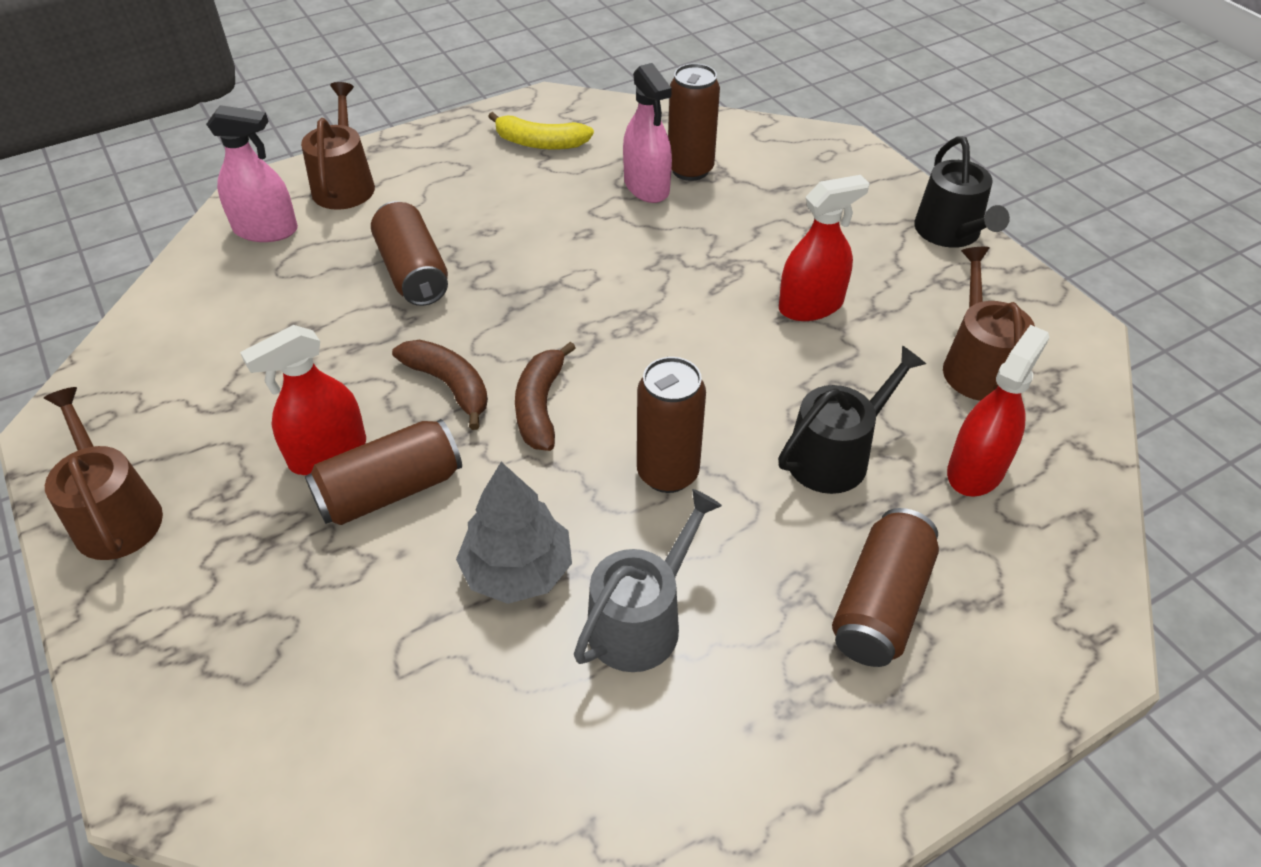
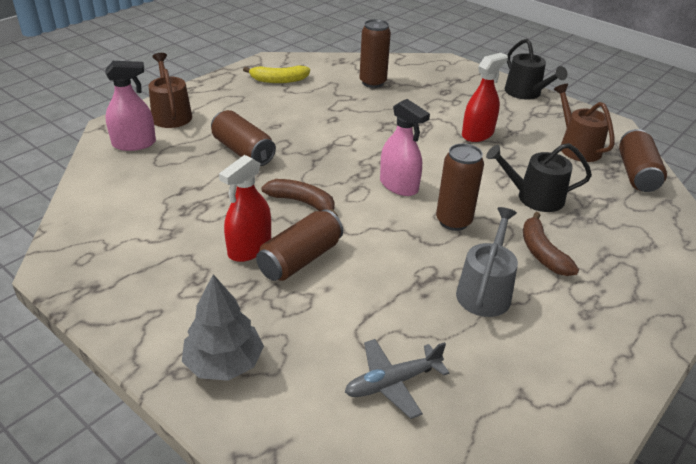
camera: 20 degrees left, 10 degrees down
(115, 515) = (129, 306): brown watering can -> none
(402, 748) = (392, 382): none -> grey plane
(517, 570) = (401, 282): grey tree -> grey tree (224, 363)
(540, 406) = (362, 203): brown banana -> brown banana (542, 253)
(646, 187) = (354, 93): pink spray bottle -> pink spray bottle (399, 185)
(835, 455) = (534, 197): black watering can -> black watering can turned 120 degrees counterclockwise
(880, 604) = (600, 257): brown can -> brown can (636, 173)
(976, 470) = (606, 191): red spray bottle -> none

